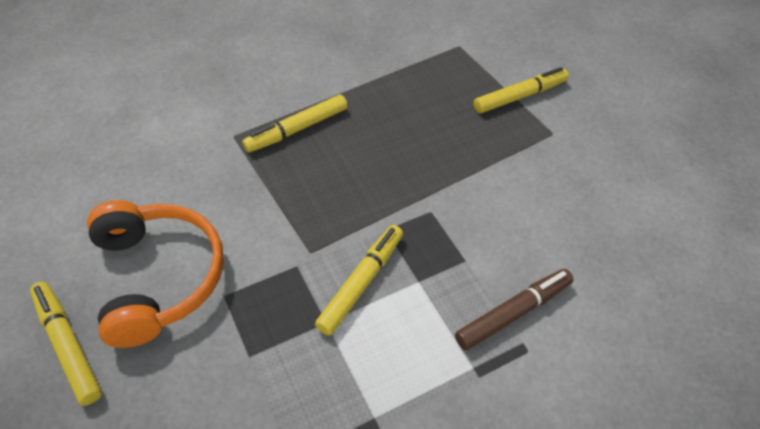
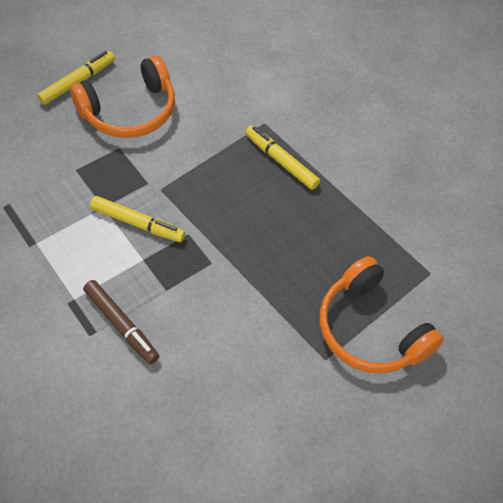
camera: 80 degrees right, 5 degrees up
(519, 96) = (370, 329): yellow marker -> orange headphones

